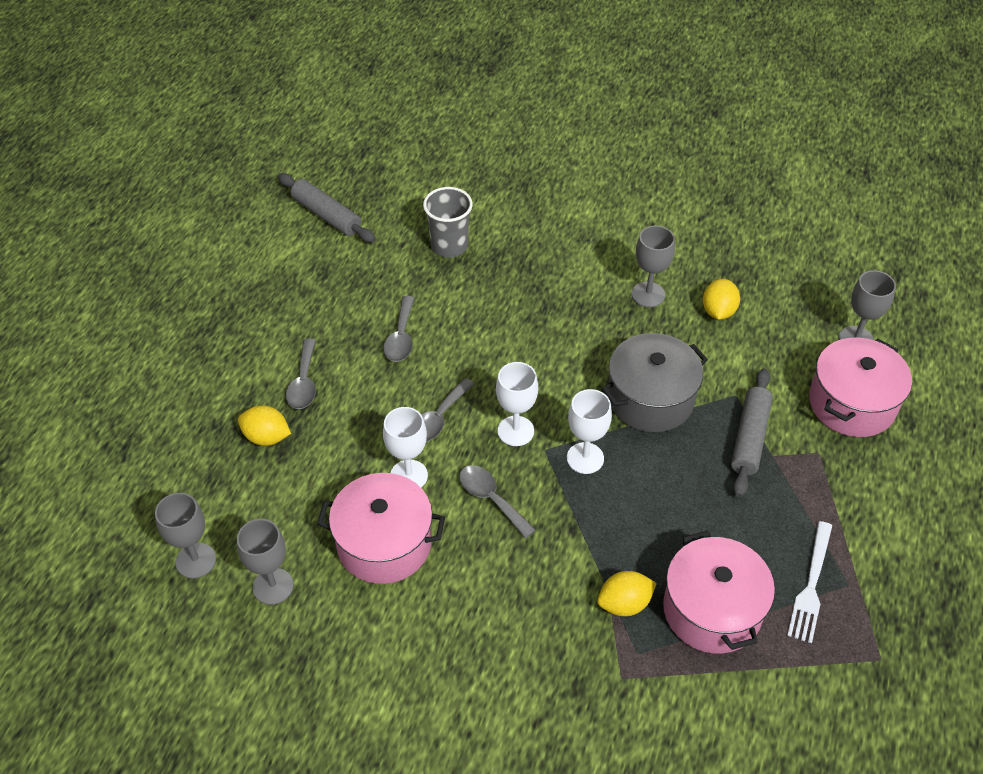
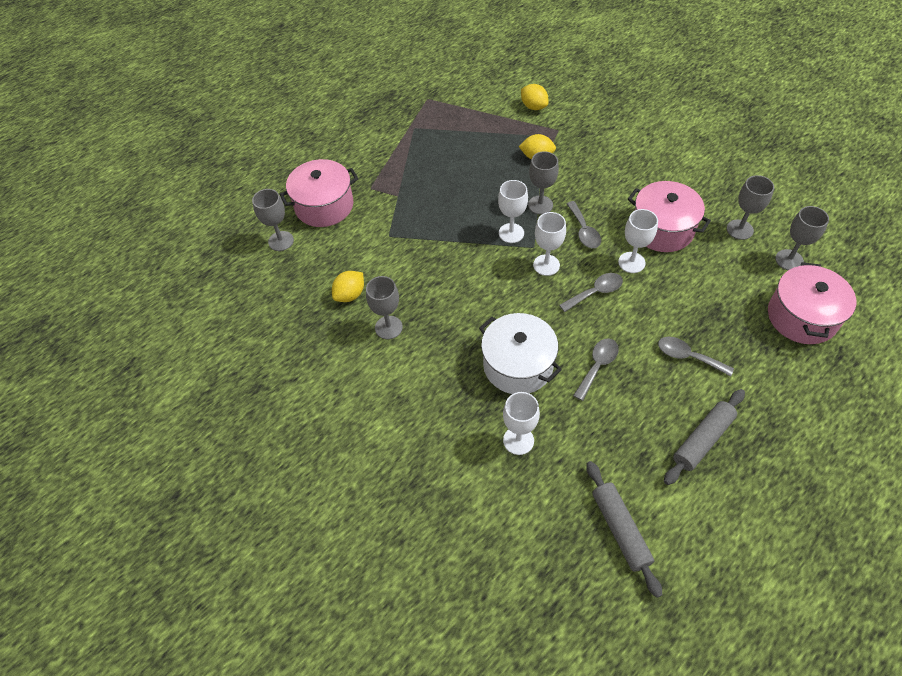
camera: 150 degrees left, 5 degrees up
(266, 437) = (726, 324): yellow lemon -> yellow lemon (533, 106)
(304, 383) = (688, 356): grey spoon -> grey spoon turned 90 degrees counterclockwise
(449, 246) = (518, 440): grey cup -> white goblet
(486, 308) = (518, 365): none -> white pot
(571, 517) = (540, 205): none -> grey goblet
(650, 399) = (444, 253): grey pot -> none
(712, 610) = (492, 140): pink pot -> pink pot (802, 317)
(749, 438) = (402, 209): grey rolling pin -> grey rolling pin (702, 440)
(811, 585) = (433, 133): white fork -> none

